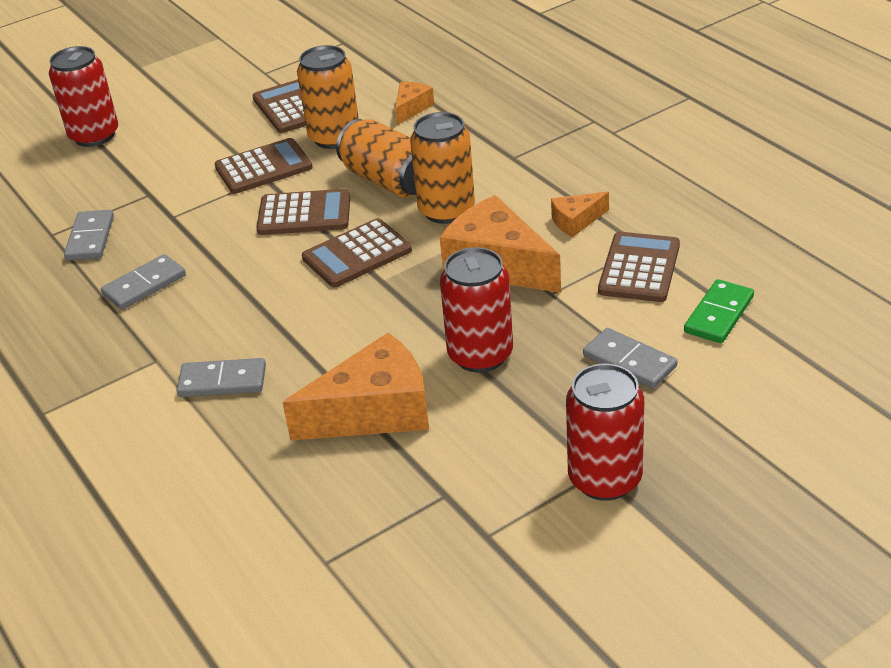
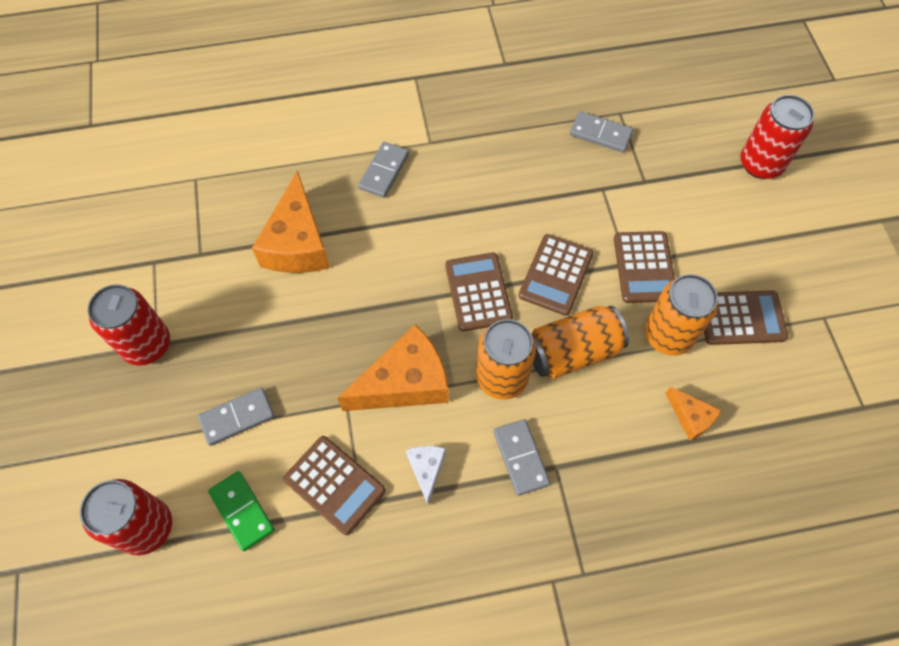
camera: 110 degrees right, 25 degrees up
(144, 285) = (520, 153): grey domino -> grey domino (520, 458)
(480, 355) = (309, 325): red can -> red can (146, 527)
(576, 221) = (426, 470): orange cheese -> white cheese

